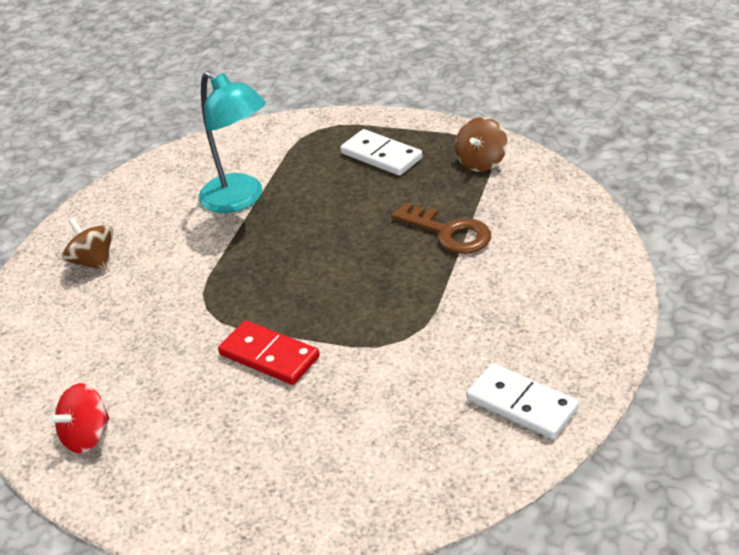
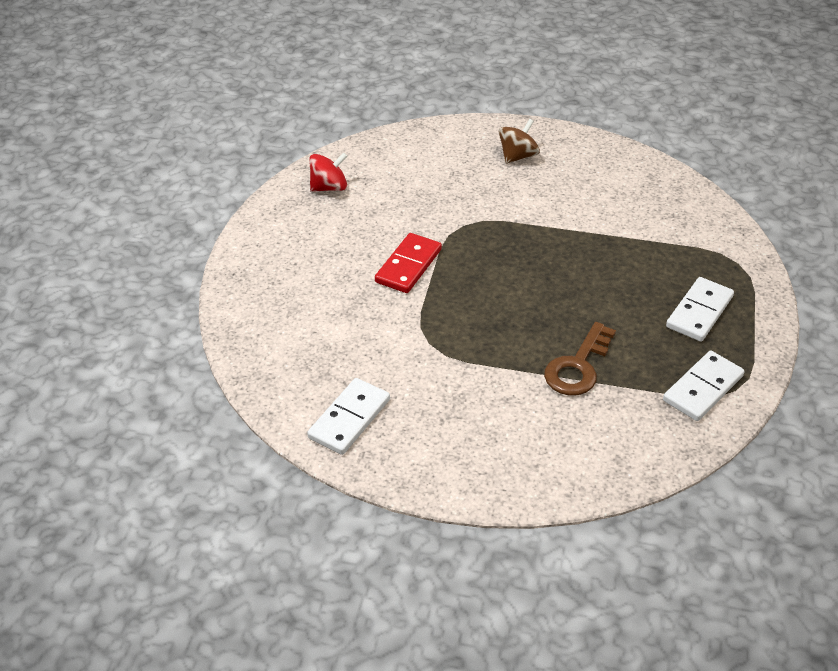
camera: 80 degrees right, 5 degrees up
(87, 436) = (329, 187): red spinning top -> red spinning top turned 120 degrees clockwise
(240, 199) = (611, 225): turquoise lamp -> none
(481, 162) = (702, 388): brown spinning top -> white domino

